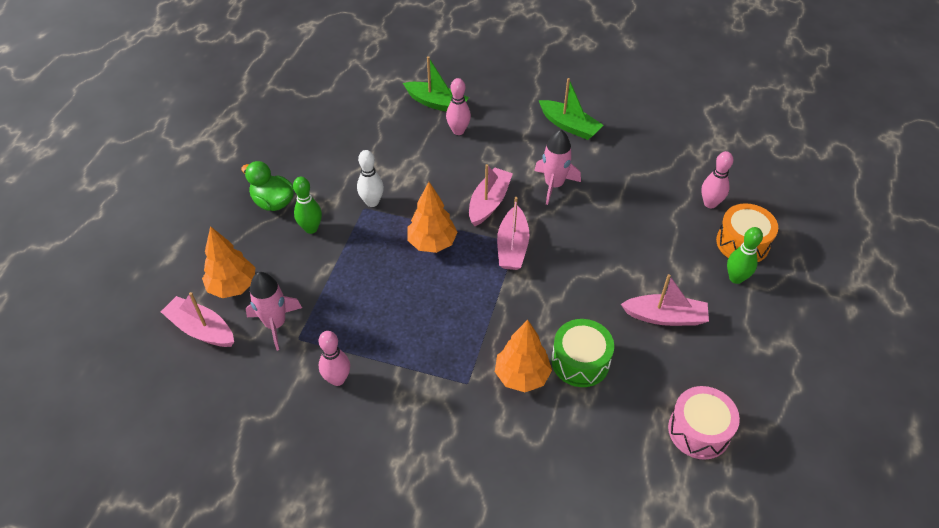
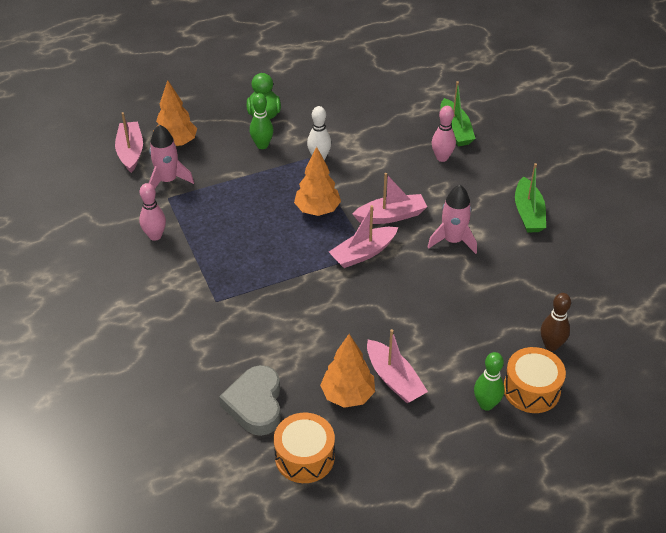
camera: 50 degrees right, 5 degrees down
(522, 376) = (251, 326): orange tree -> orange tree (347, 395)
(580, 361) = (297, 351): green drum -> none
(614, 430) = (255, 404): none -> grey heart
(699, 430) = (304, 457): pink drum -> orange drum
(710, 203) = (551, 345): pink bowling pin -> brown bowling pin

